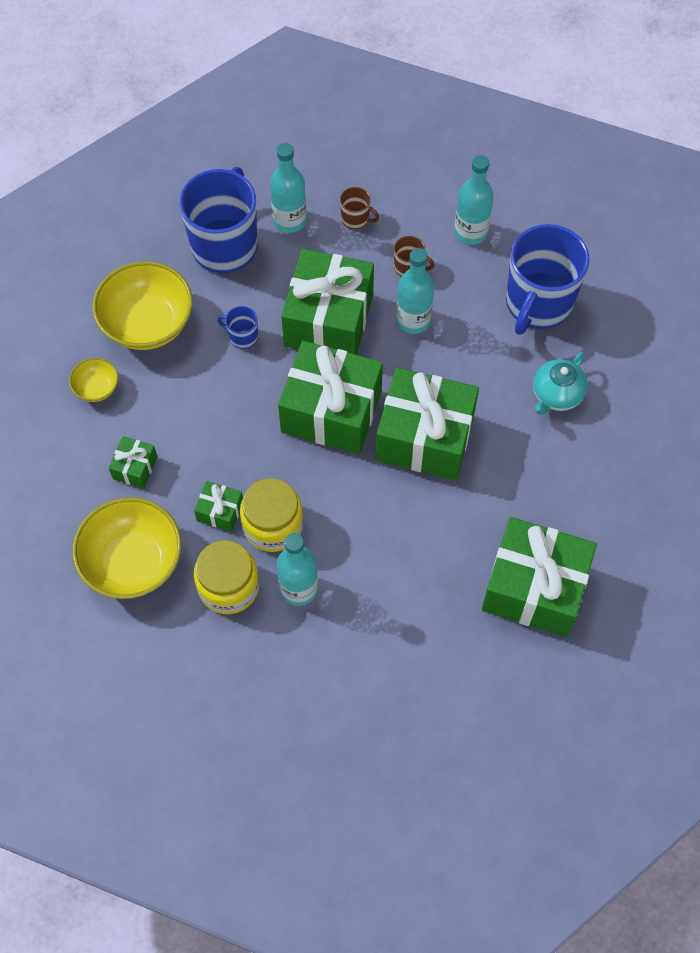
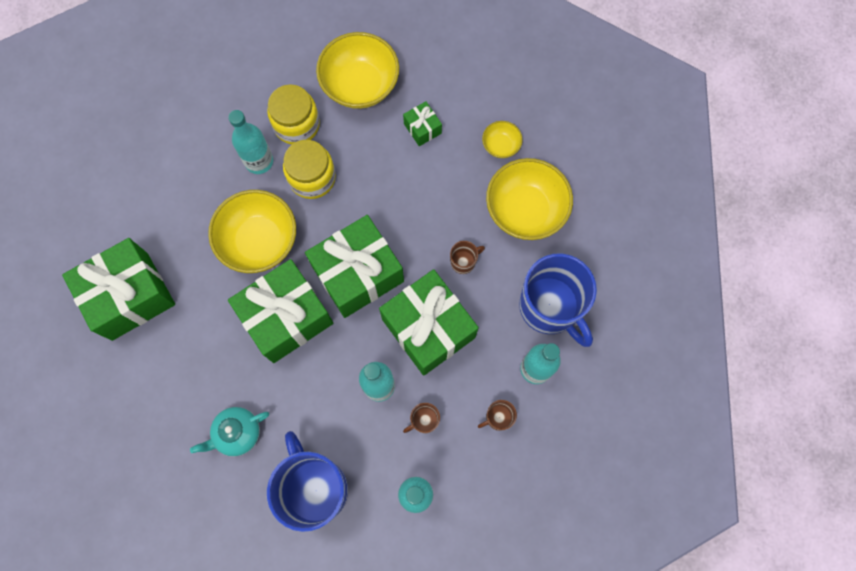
camera: 130 degrees right, 10 degrees up
(220, 511) = (348, 155): green gift -> none
(242, 337) = (463, 262): blue mug -> brown mug
(377, 519) = (259, 241): none -> yellow bowl
(556, 395) = (237, 433): turquoise teapot -> turquoise teapot turned 105 degrees counterclockwise

